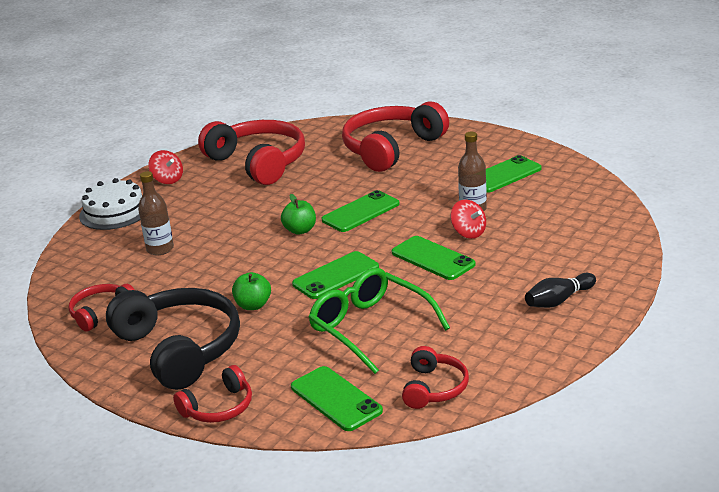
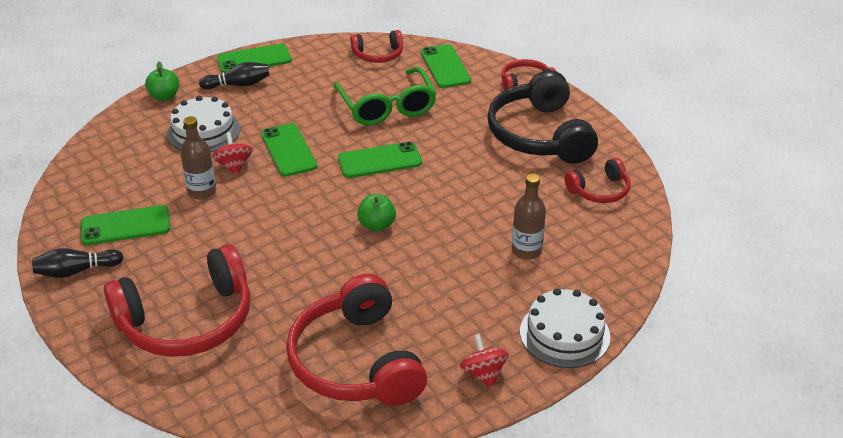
camera: 160 degrees left, 10 degrees up
(253, 305) = (464, 155): green apple -> green apple (164, 96)
(360, 212) = (303, 228): green phone -> green phone (254, 59)
(434, 388) = (378, 55): red headphones -> red headphones turned 135 degrees counterclockwise
(502, 147) = (76, 271): none -> black bowling pin
(533, 249) = (203, 131): none -> white cake

